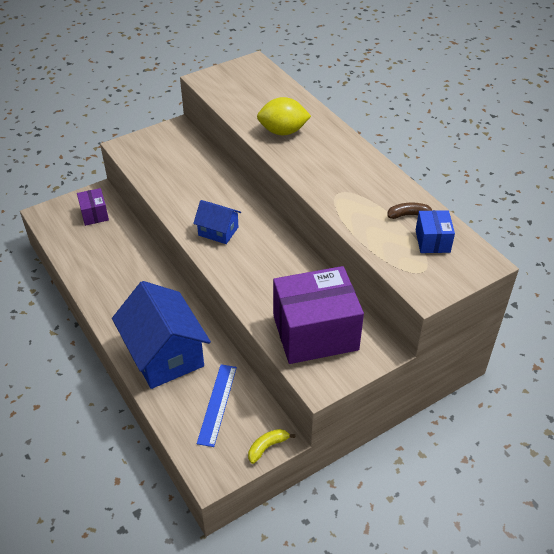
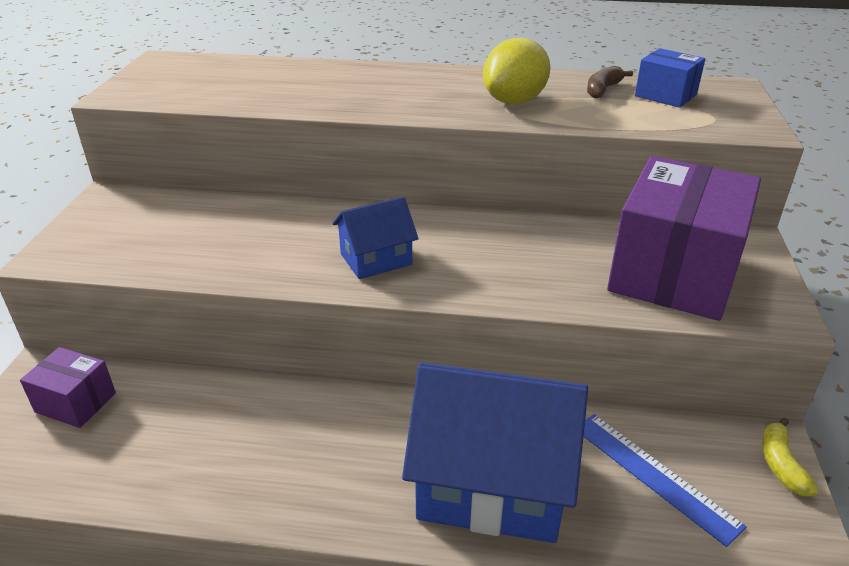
camera: 50 degrees left, 10 degrees down
(283, 131) = (330, 93): yellow lemon -> yellow lemon (514, 101)

